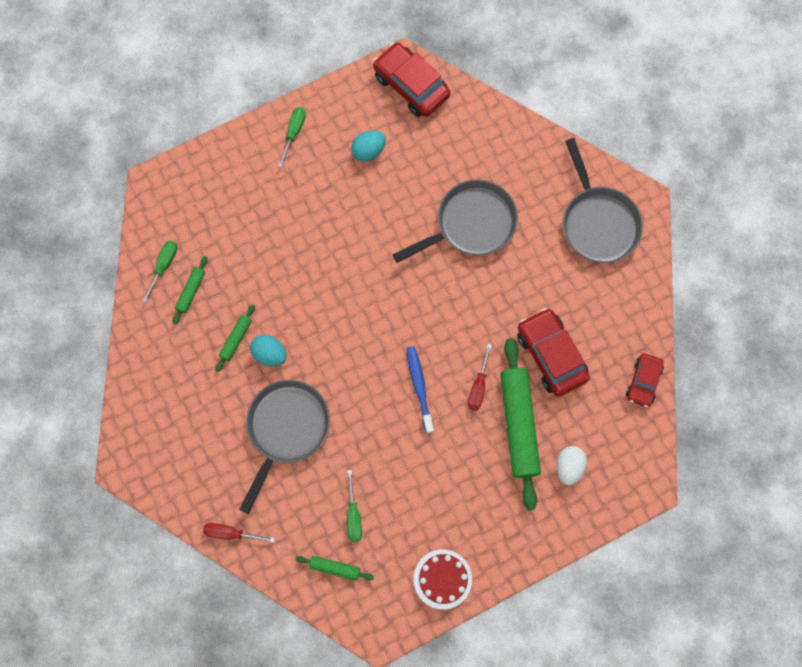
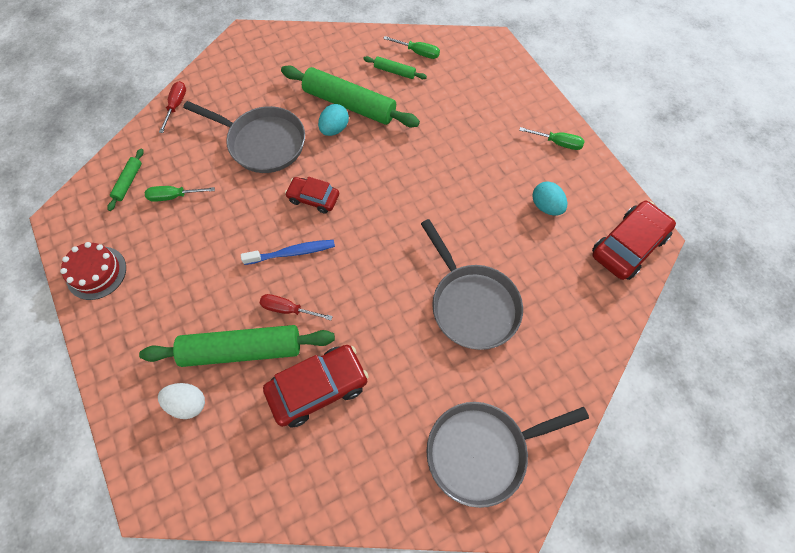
camera: 90 degrees right, 10 degrees down
(236, 339) = (349, 104): green rolling pin -> green rolling pin, size x2.20
(643, 382) = (277, 500): red car -> red car (313, 198)

